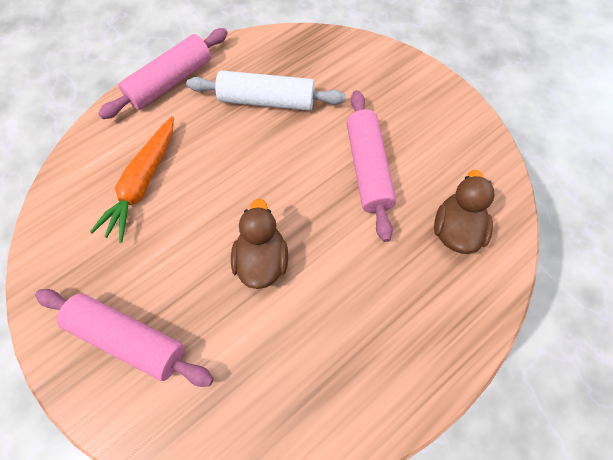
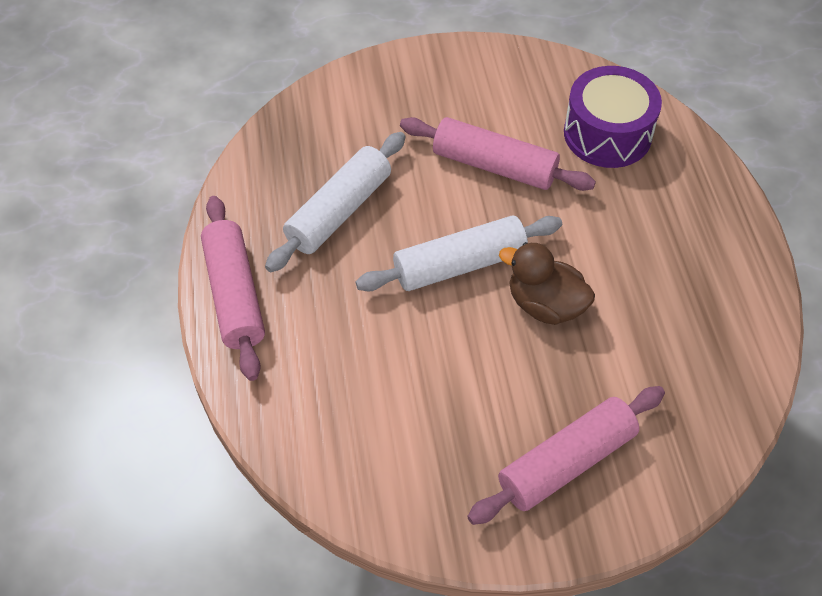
camera: 60 degrees left, 10 degrees down
(143, 183) = (372, 379): orange carrot -> none
(265, 189) = (459, 264): none -> white rolling pin
(455, 229) = (607, 134): brown duck -> purple drum

